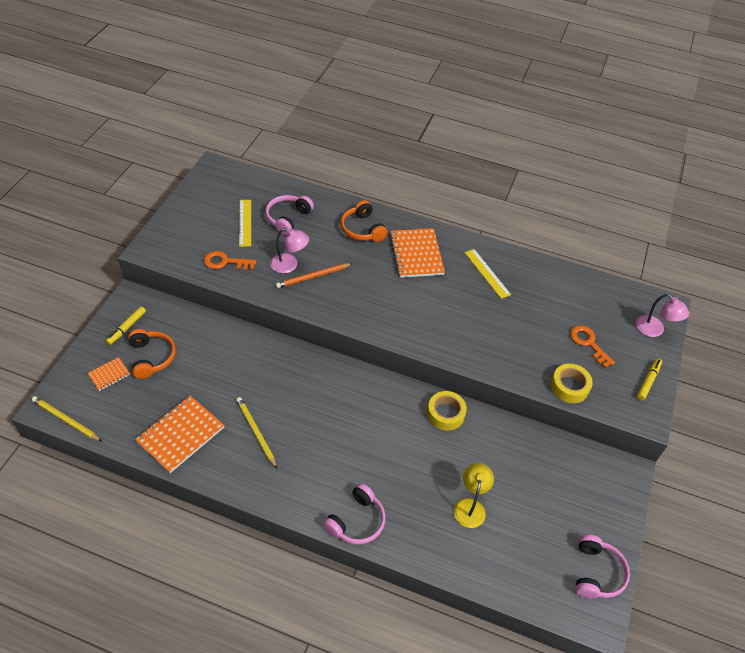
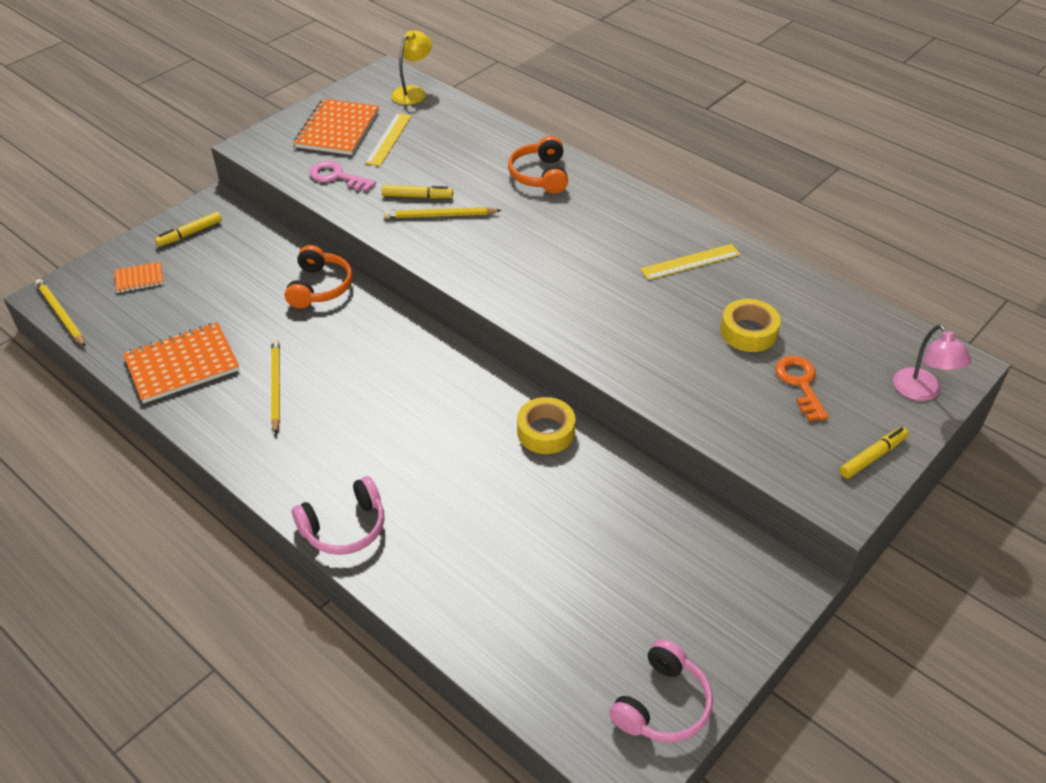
camera: 25 degrees right, 5 degrees down
(152, 357) = (200, 272): orange headphones -> orange headphones (320, 287)
(225, 262) = (337, 177): orange key -> pink key
(288, 218) = (447, 144): pink headphones -> none
(289, 265) = (417, 196): pink lamp -> yellow marker
(313, 276) = (440, 216): orange pencil -> yellow pencil
(416, 254) = (599, 219): orange notebook -> orange notebook (337, 129)
(470, 506) = (515, 556): yellow lamp -> yellow lamp (413, 92)
(487, 273) = (690, 262): yellow ruler -> yellow ruler turned 75 degrees clockwise
(569, 387) = (737, 431): yellow tape -> yellow tape (748, 332)

